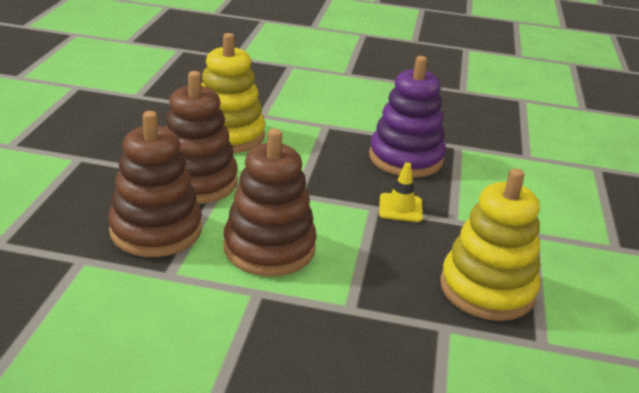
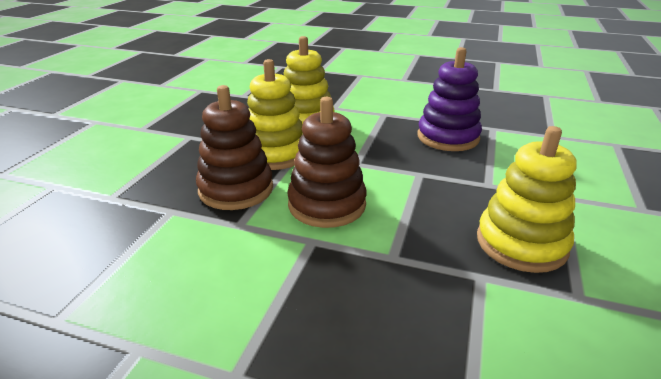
camera: 10 degrees right, 0 degrees up
(196, 182) = (275, 154): brown stacking toy -> yellow stacking toy
(400, 208) = (442, 174): yellow traffic cone -> none

